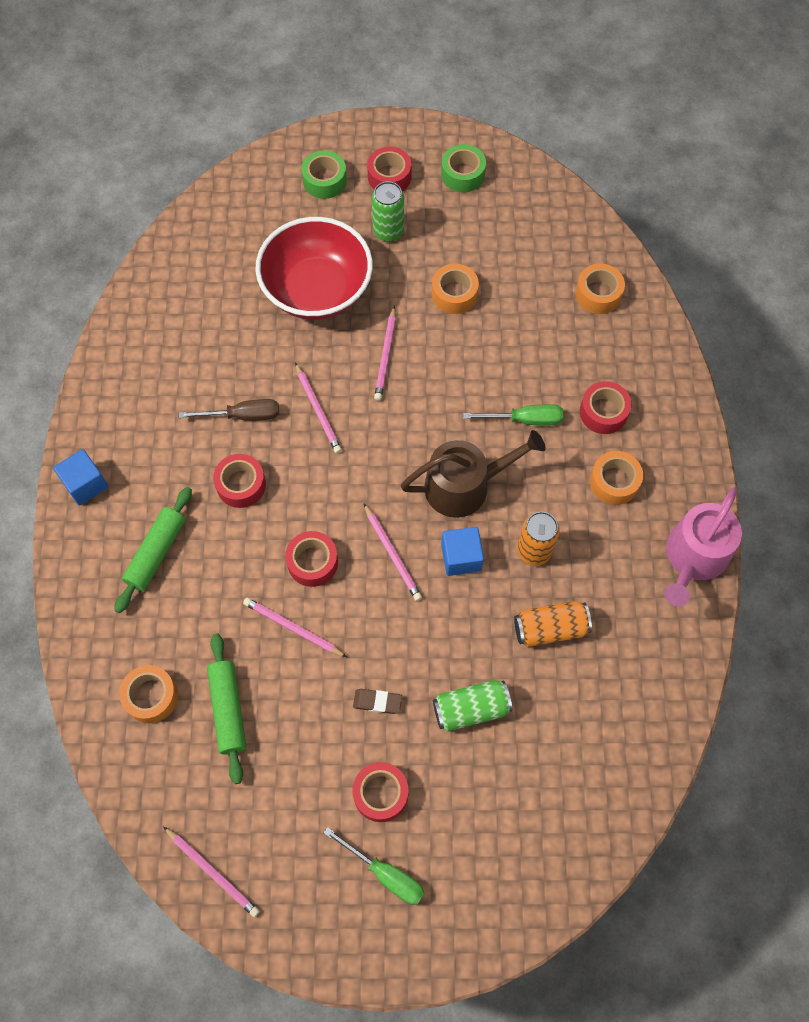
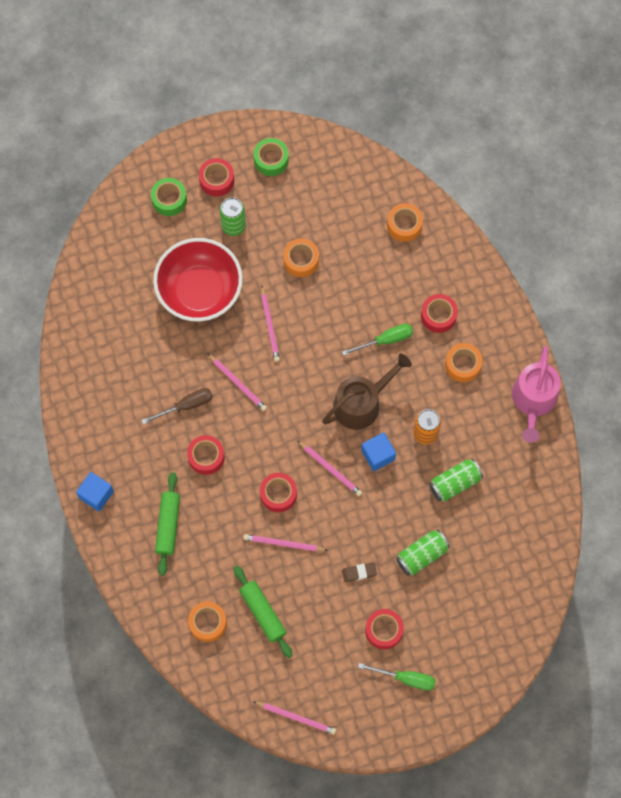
camera: 20 degrees left, 5 degrees up
(550, 628) = (454, 483): orange can -> green can

